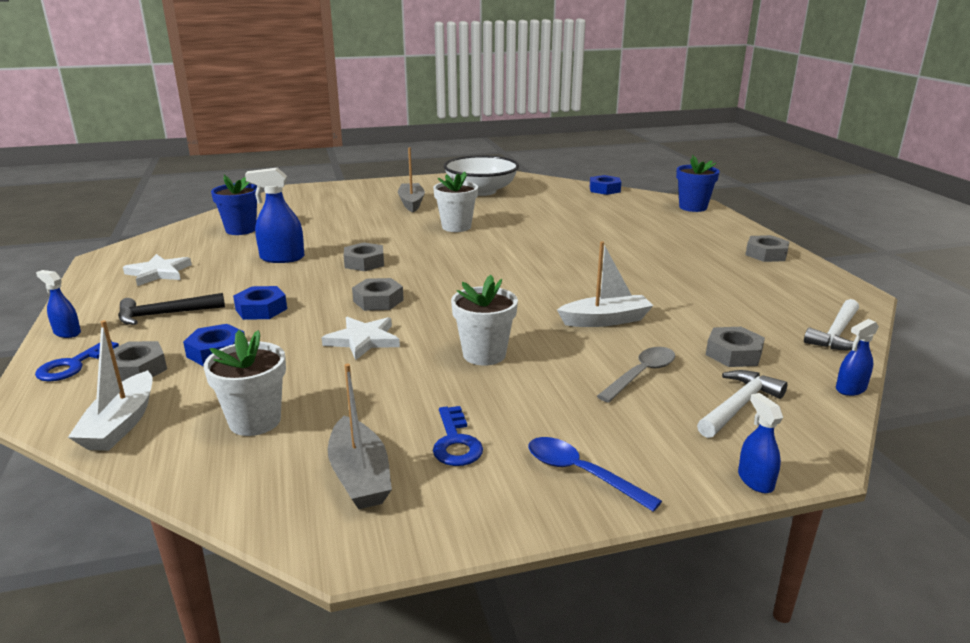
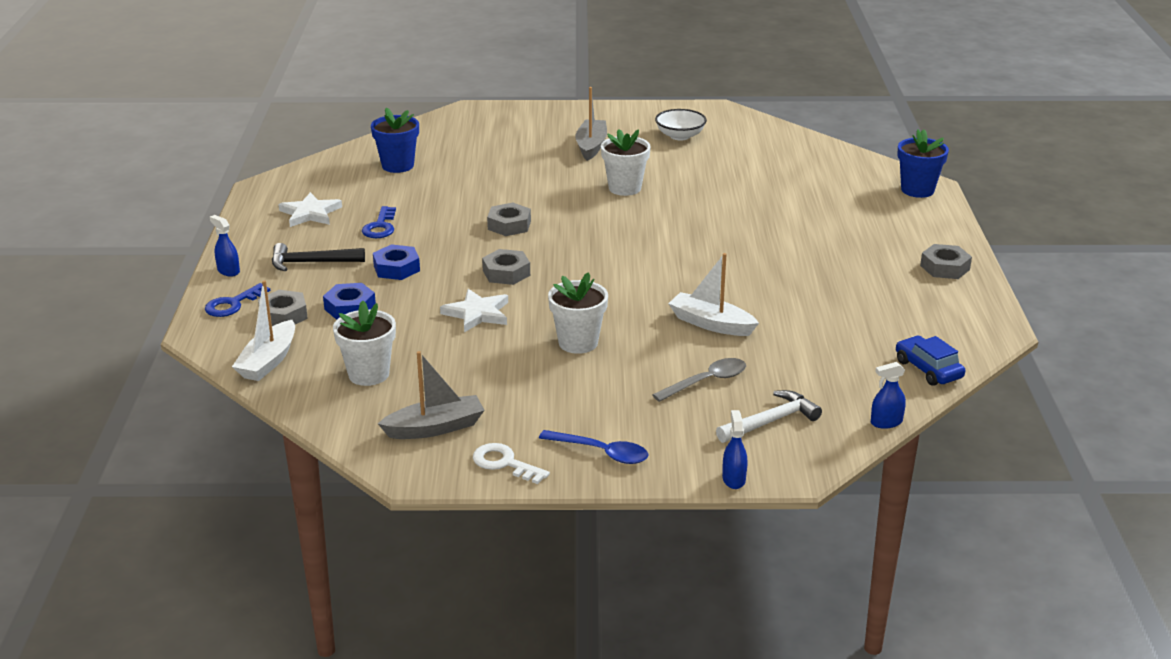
camera: 15 degrees right, 5 degrees up
(282, 258) = (430, 209): blue spray bottle -> none
(359, 476) = (435, 428): grey boat -> grey boat turned 105 degrees counterclockwise
(455, 442) = (517, 415): blue key -> blue key (380, 227)
(469, 509) = (504, 463): none -> white key
(481, 191) = (680, 136): white bowl -> white bowl, size x0.57
(581, 473) = (601, 452): blue spoon -> blue spoon turned 150 degrees clockwise
(604, 189) = (830, 149): blue nut -> none
(605, 320) = (711, 324): white boat -> white boat turned 150 degrees counterclockwise
(733, 354) = (807, 374): grey nut -> none
(836, 334) = (928, 369): white hammer -> blue car

